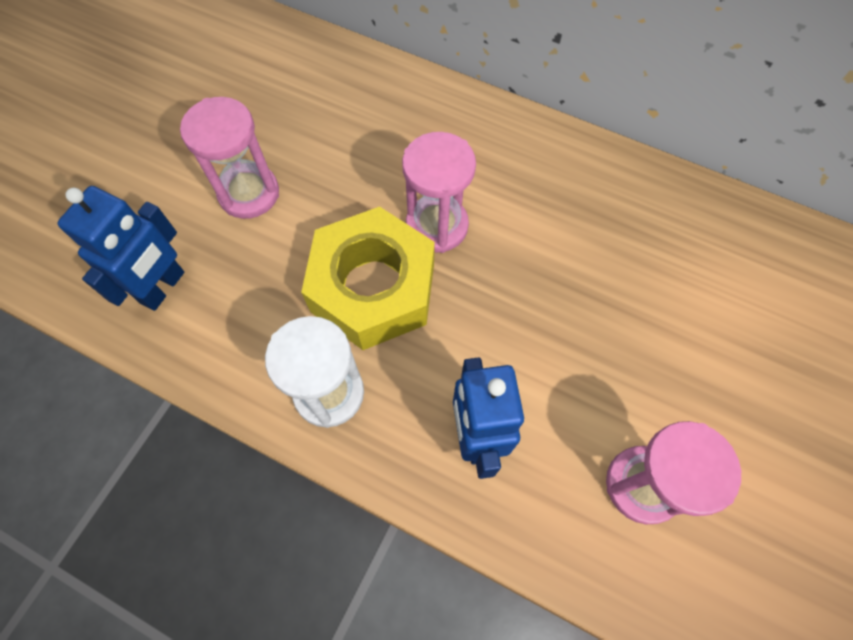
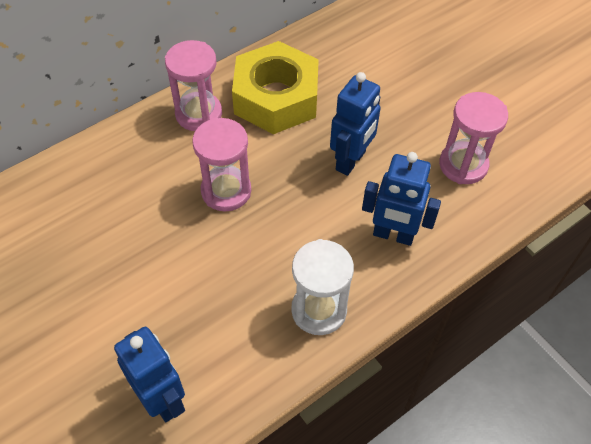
camera: 65 degrees left, 10 degrees down
(249, 193) = (113, 304): pink hourglass -> pink hourglass (199, 114)
(373, 288) = (252, 250): yellow nut -> yellow nut (276, 98)
(559, 338) = (351, 161): none -> blue robot

